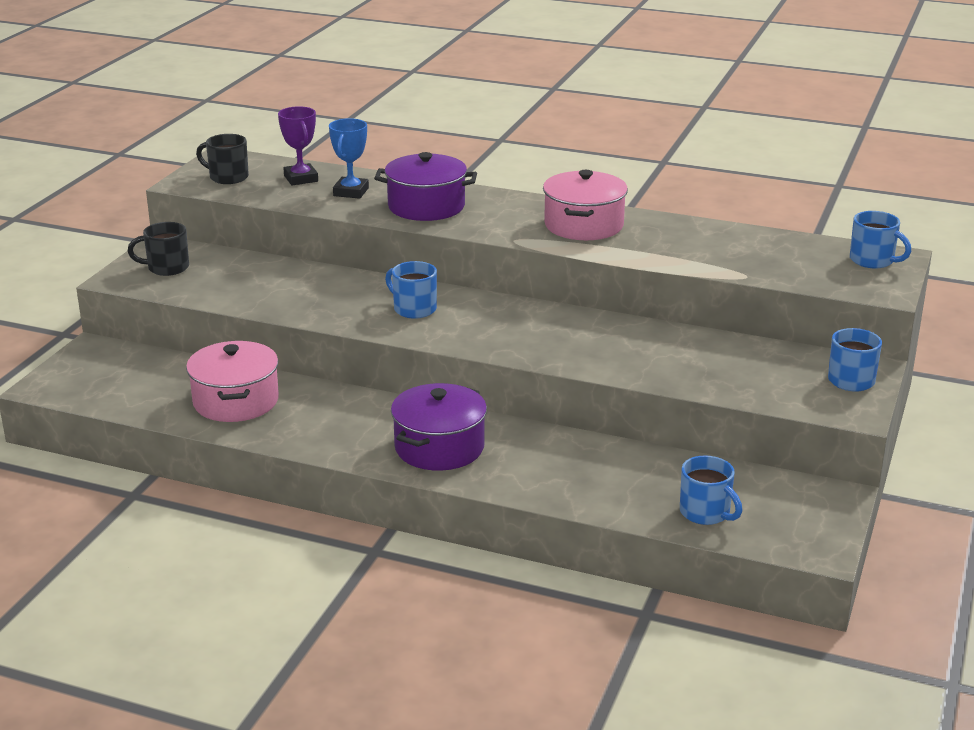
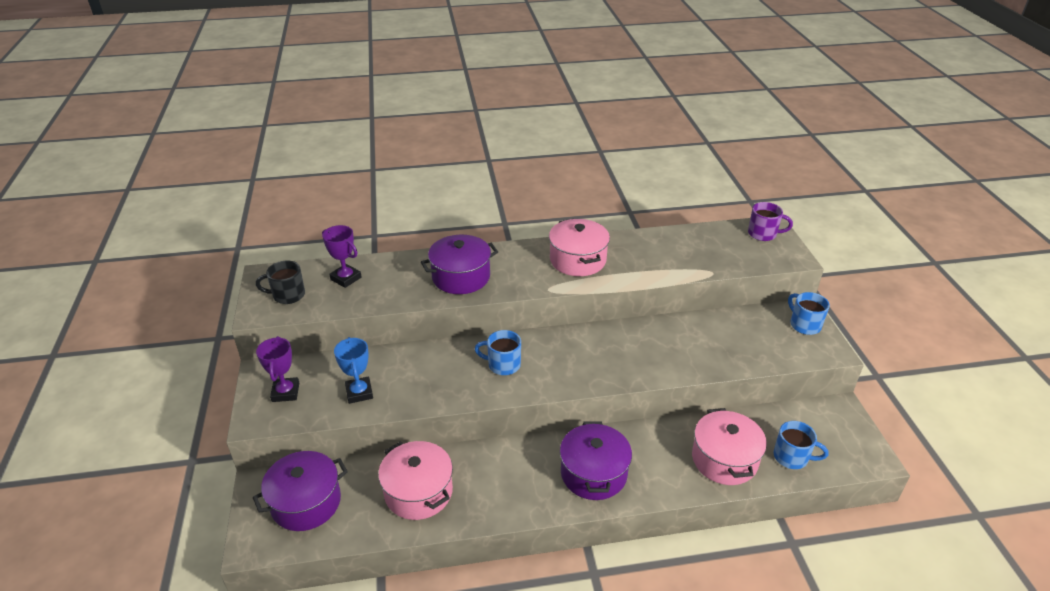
camera: 30 degrees left, 10 degrees up
(121, 374) = (306, 502): none -> purple pot
(167, 268) = (285, 392): black mug -> purple trophy
(351, 192) = (395, 280): blue trophy -> blue trophy (359, 392)
(613, 487) = (724, 459): none -> pink pot
(873, 260) = (763, 234): blue mug -> purple mug

